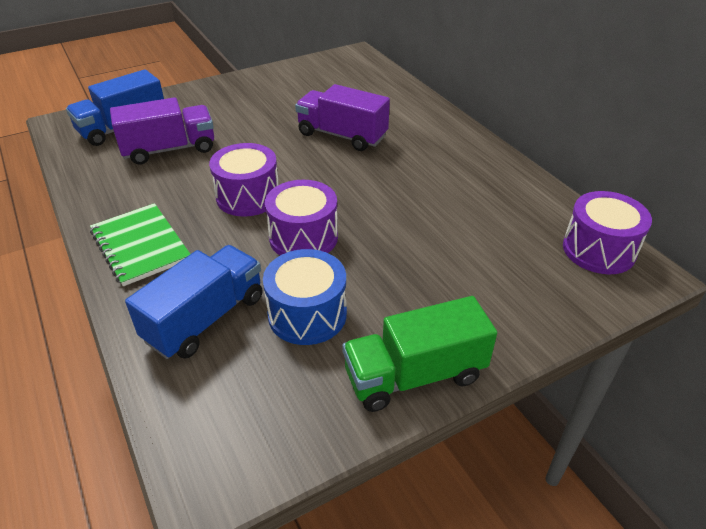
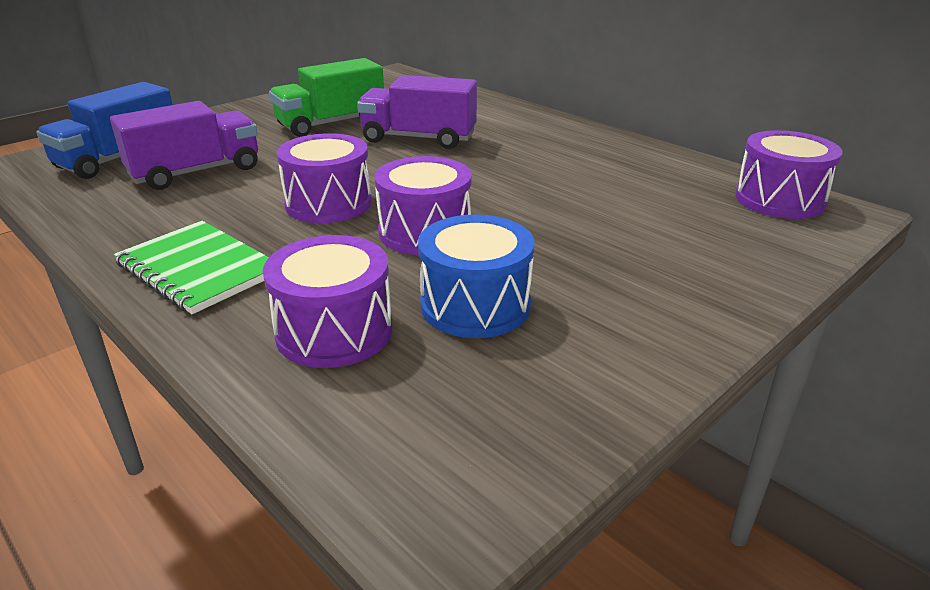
camera: 15 degrees left, 10 degrees down
(205, 318) = (334, 331): blue truck -> purple drum
(414, 375) = (654, 344): green truck -> green truck (331, 124)

